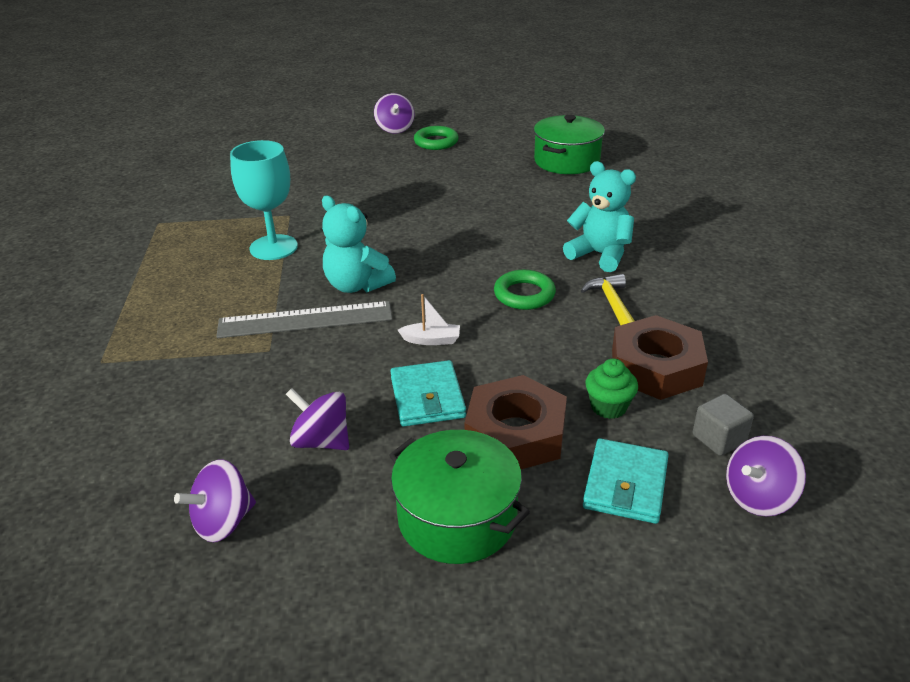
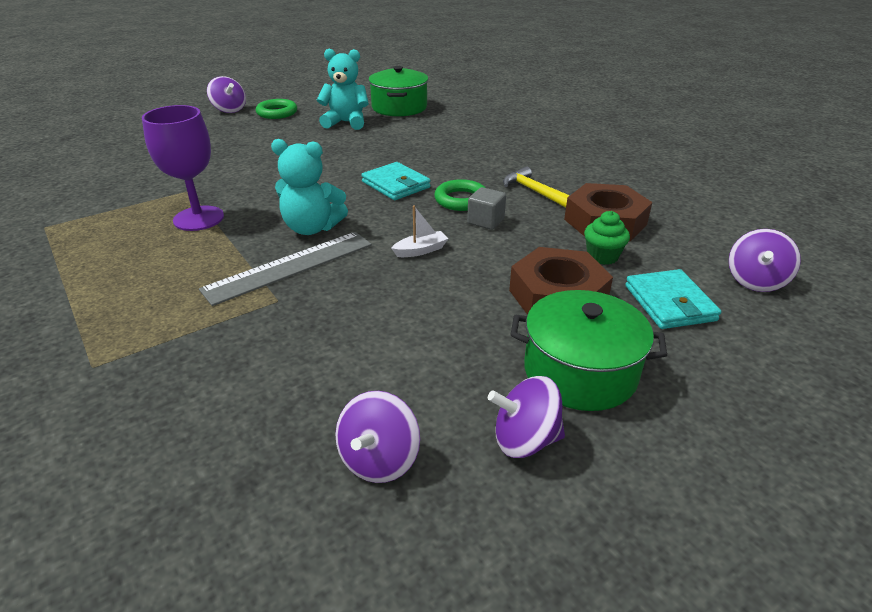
camera: 30 degrees left, 0 degrees up
(273, 247) = (198, 218): turquoise goblet -> purple goblet
(321, 441) = (405, 356): purple spinning top -> purple spinning top (525, 440)
(427, 397) = (461, 293): turquoise wallet -> turquoise wallet (396, 185)
(600, 255) = (489, 161): turquoise teddy bear -> turquoise teddy bear (346, 122)
(719, 439) = (693, 254): grey cube -> grey cube (485, 221)

